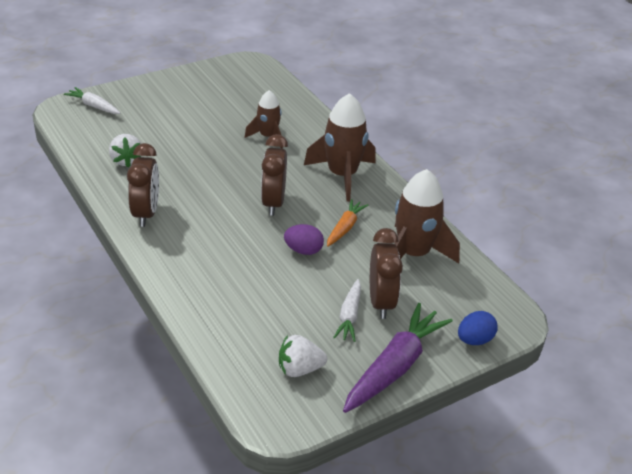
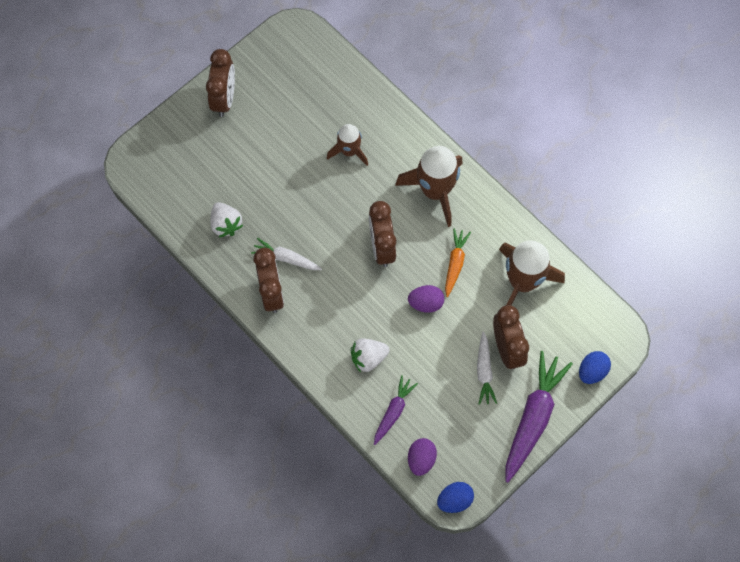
camera: 10 degrees left, 30 degrees up
(93, 106) = (162, 149): white carrot -> white carrot (286, 258)
(167, 88) = (224, 99): none -> brown clock
(234, 329) = (393, 411): none -> purple carrot
(249, 377) = (421, 459): none -> purple egg
(275, 424) = (454, 500): none -> blue egg
(299, 369) = (458, 440): white strawberry -> white strawberry (368, 358)

